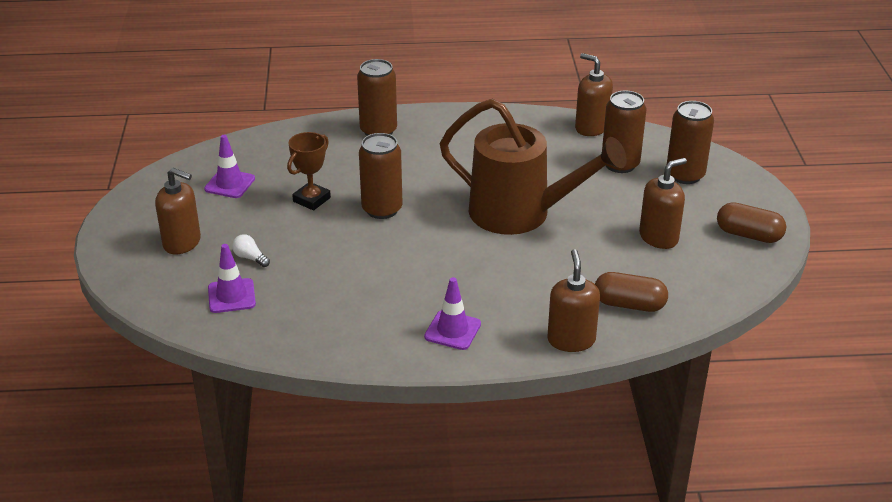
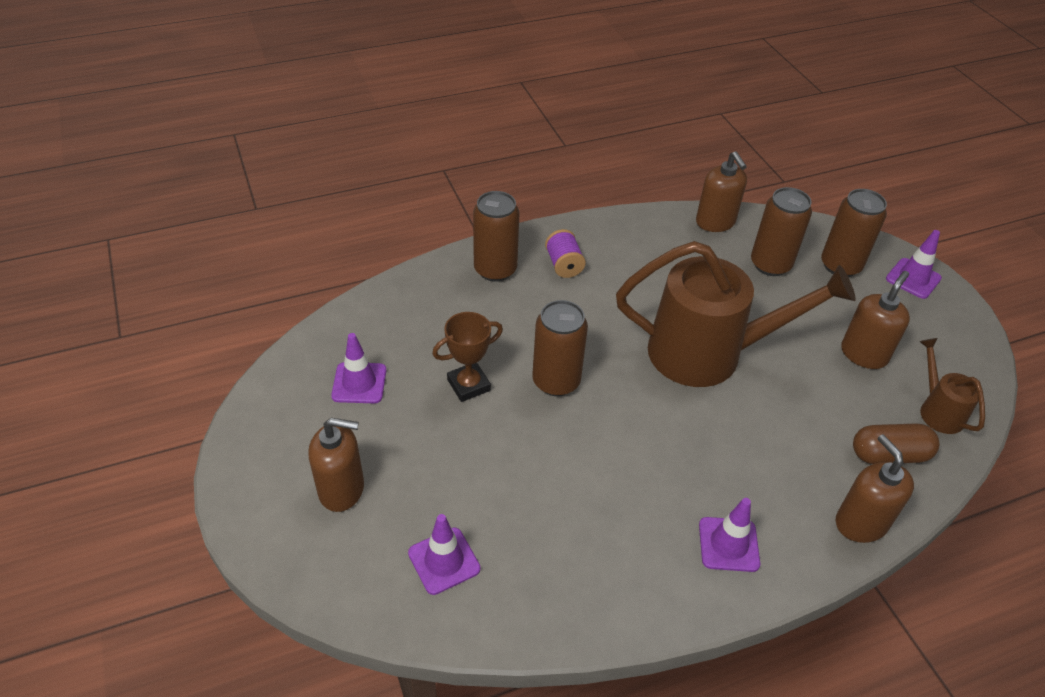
camera: 20 degrees left, 10 degrees up
(250, 258) = (438, 493): white light bulb -> none
(311, 199) = (468, 385): brown trophy -> brown trophy turned 45 degrees clockwise
(437, 136) = (564, 265): none -> purple spool
(591, 128) = (715, 222): brown soap dispenser -> brown soap dispenser turned 135 degrees counterclockwise
(697, 285) = (937, 410): none -> brown watering can
(747, 195) = (913, 278): none -> purple traffic cone
(749, 235) = (945, 330): brown capsule -> none

